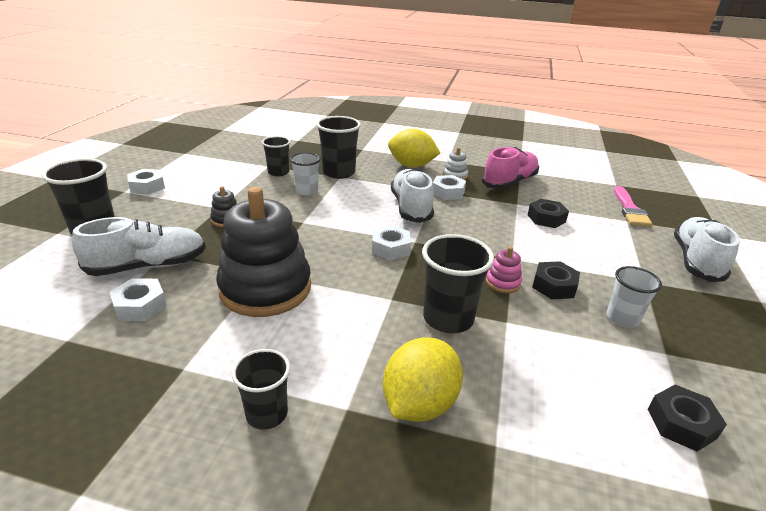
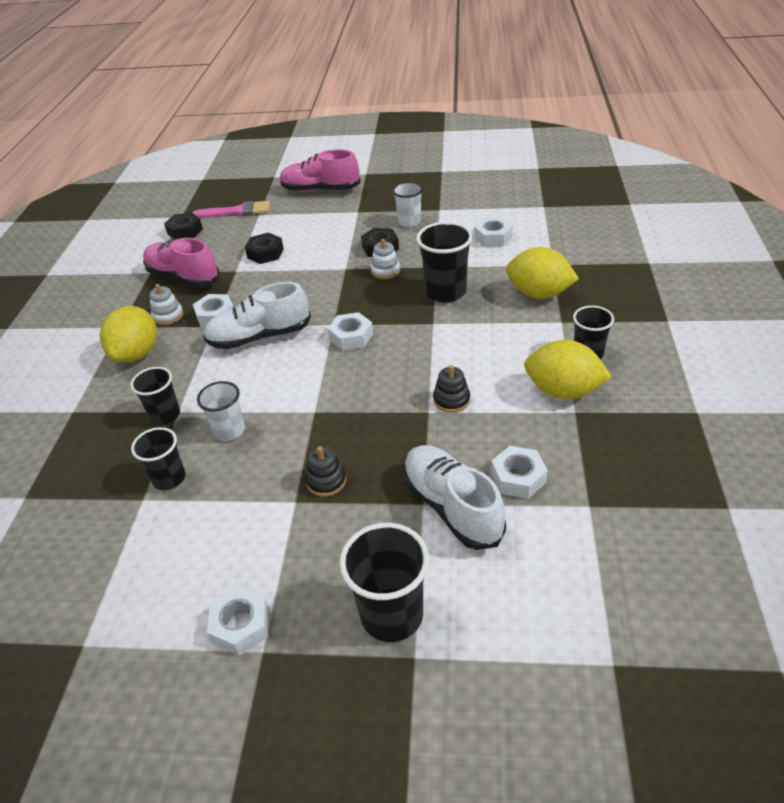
camera: 95 degrees left, 10 degrees up
(220, 369) = (563, 391): none -> yellow lemon
(265, 288) = (451, 400): black stacking toy -> black stacking toy, size x0.40
(339, 172) = (165, 415): black cup -> black cup, size x0.64
(503, 283) = (385, 271): pink stacking toy -> white stacking toy
(583, 393) = (493, 237): none -> white nut
(681, 423) = (498, 209): black nut -> black nut (185, 231)
(696, 261) = (320, 190): white shoe -> pink shoe

